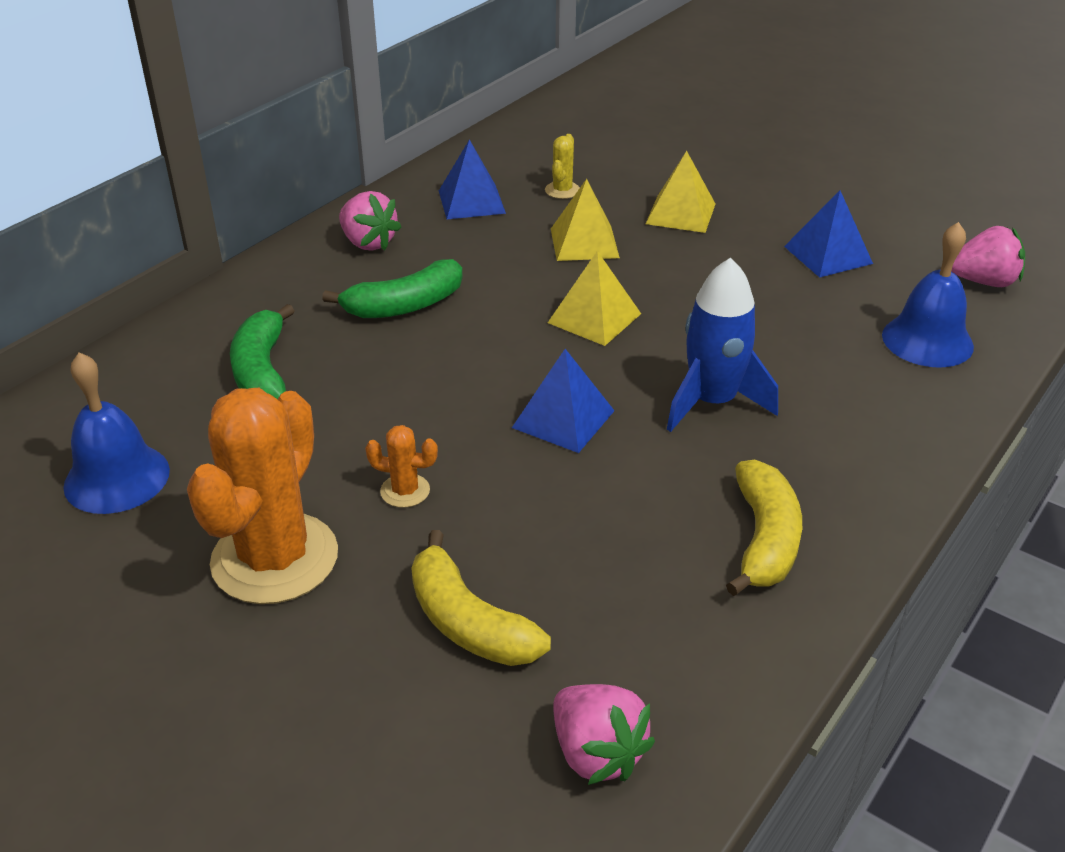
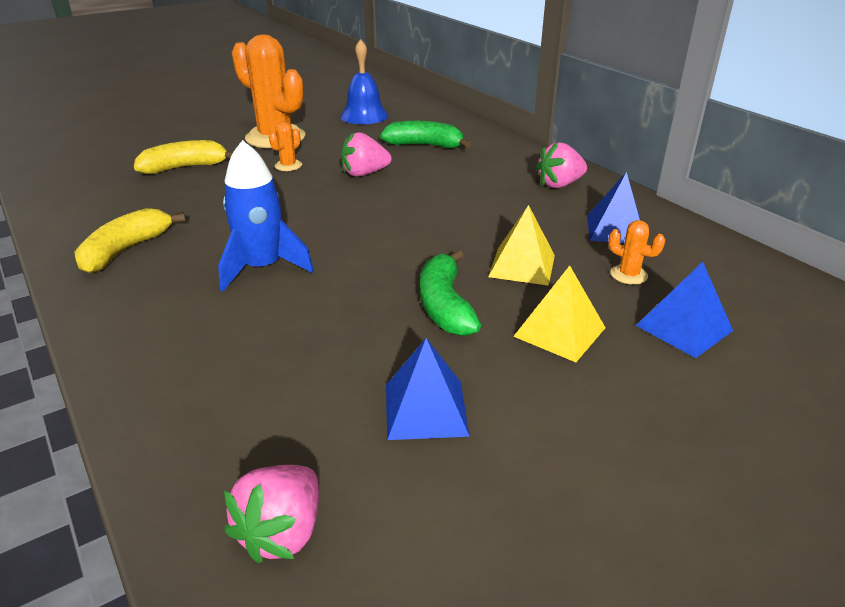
camera: 110 degrees right, 5 degrees down
(405, 306) = (467, 186): green banana -> green banana (444, 306)
(562, 190) = (628, 275): yellow cactus -> orange cactus
(563, 419) = (301, 214): blue pyramid -> blue pyramid (684, 328)
(594, 318) = (404, 246): yellow pyramid -> none
(596, 753) = (80, 180): pink strawberry -> pink strawberry (364, 174)
(764, 539) = (125, 250): yellow banana -> yellow banana turned 90 degrees clockwise
(927, 340) = (225, 416): blue bell -> none

